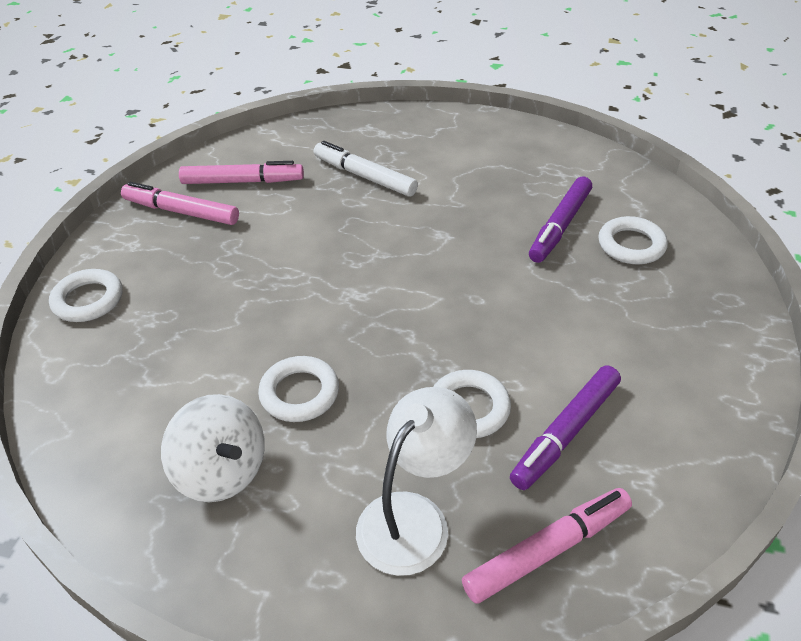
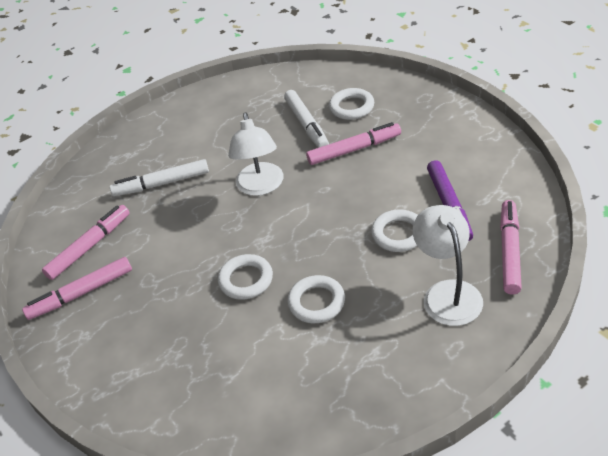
camera: 45 degrees left, 0 degrees up
(88, 300) = (115, 382): white ring -> white ring (246, 280)
(222, 471) = (341, 365): white spinning top -> none
(429, 247) = (261, 187): none -> white lamp
(560, 226) = (307, 125): purple marker -> white marker
(565, 287) = (354, 149): none -> pink marker

